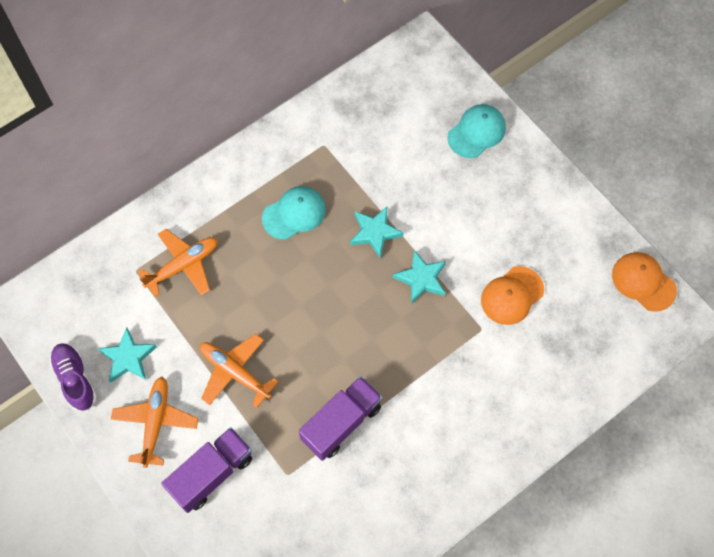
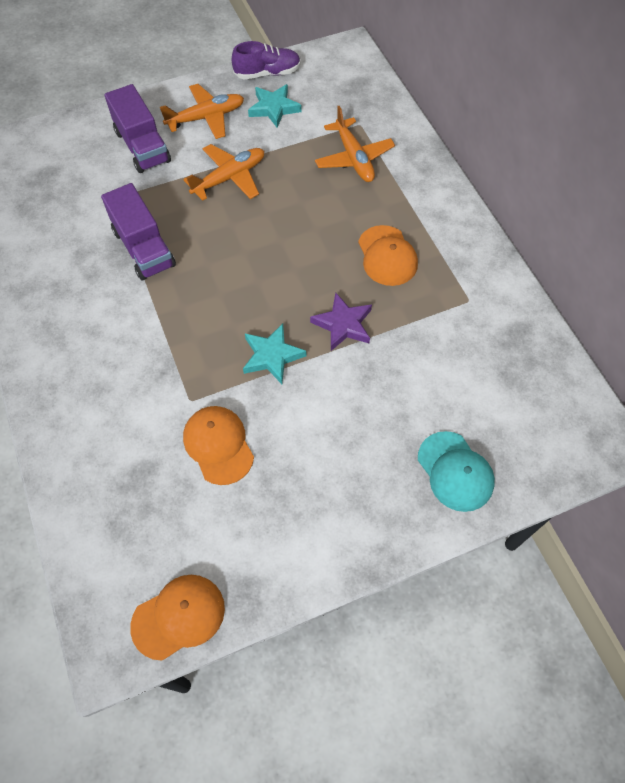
camera: 105 degrees right, 5 degrees down
(155, 422) = (206, 117): orange plane -> orange plane turned 45 degrees counterclockwise
(294, 214) = (387, 256): turquoise cap -> orange cap
(375, 232) = (343, 324): turquoise star -> purple star

